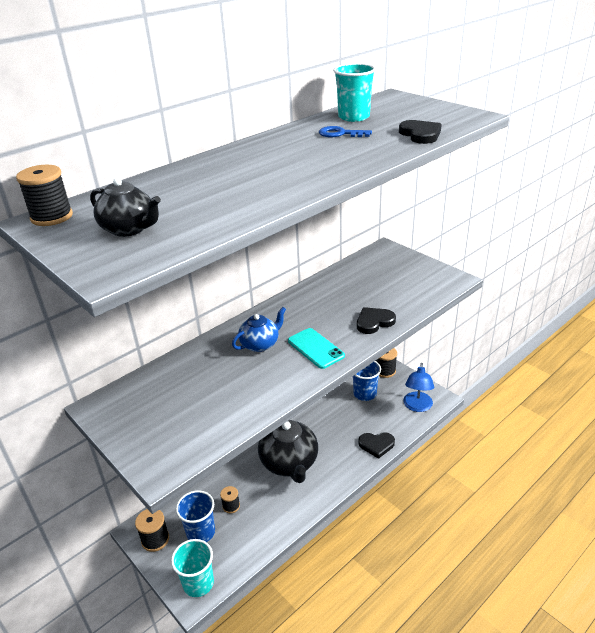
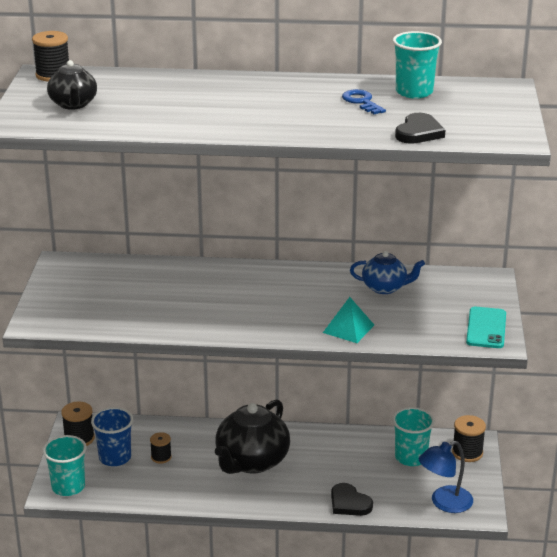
camera: 45 degrees right, 5 degrees down
(260, 344) = (230, 289): blue teapot -> blue teapot (385, 288)
(315, 348) = (264, 317): turquoise phone -> turquoise phone (486, 328)
(365, 394) = (411, 457): blue cup -> turquoise cup
(374, 322) = (348, 328): black heart -> turquoise pyramid

